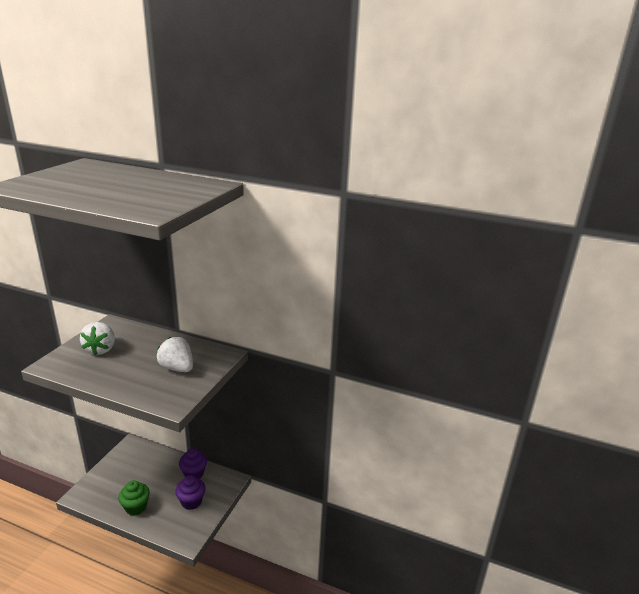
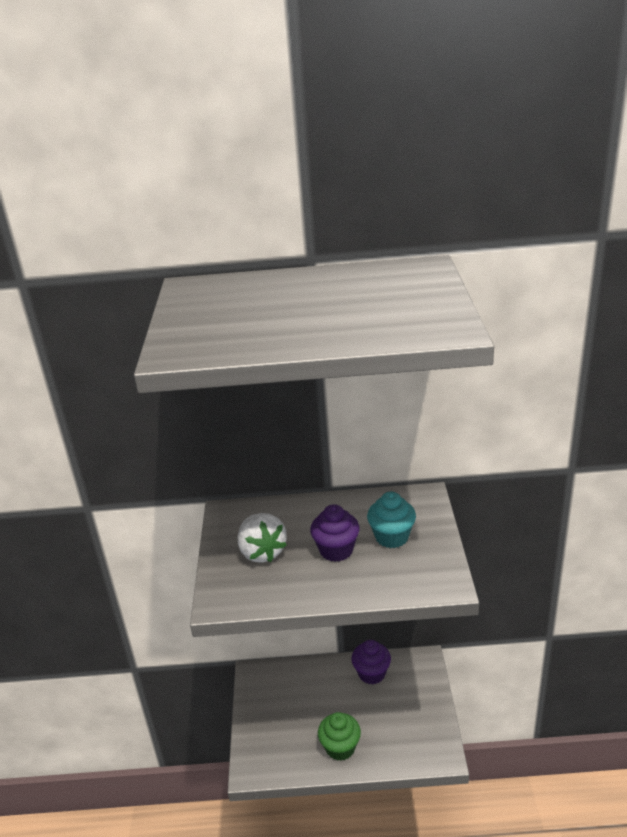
camera: 20 degrees left, 5 degrees up
(177, 368) = (391, 537): white strawberry -> turquoise cupcake
(191, 501) = (402, 708): purple cupcake -> purple cupcake (336, 550)

